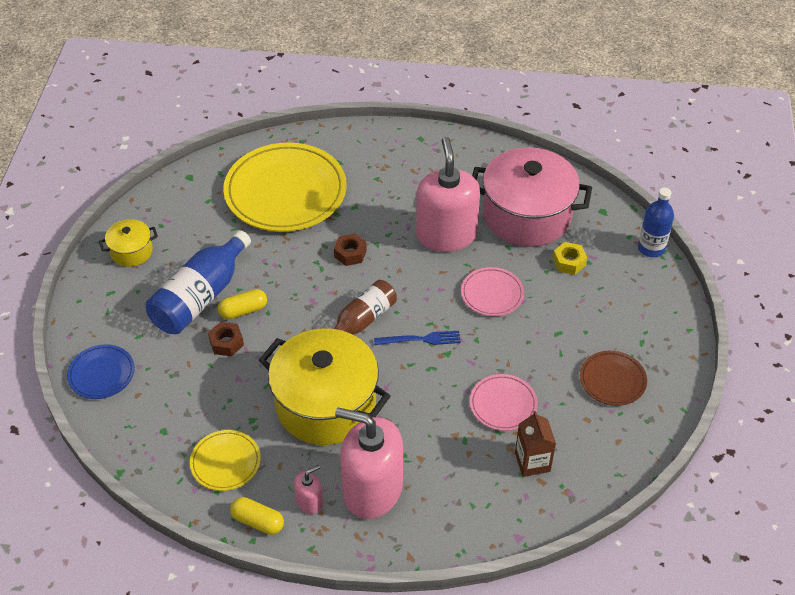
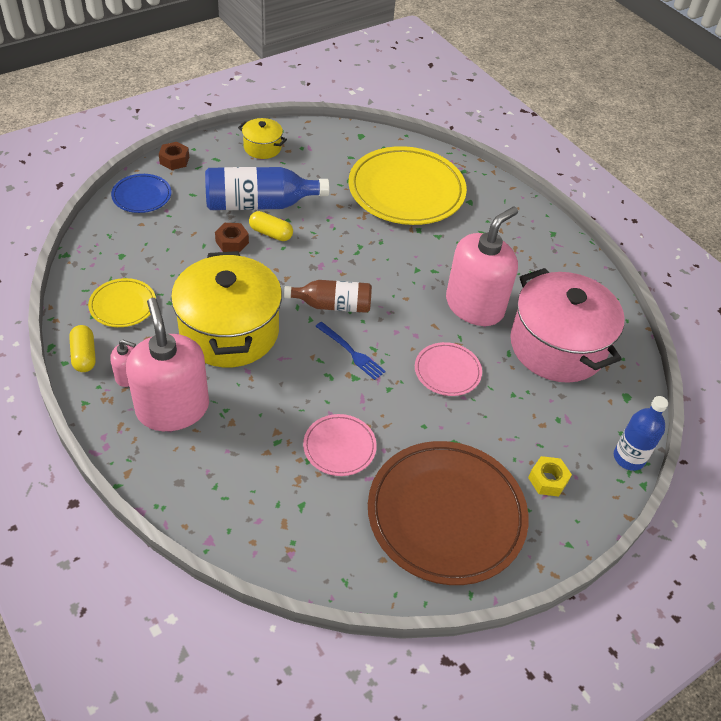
camera: 45 degrees right, 0 degrees up
(350, 253) = (389, 260): brown nut -> brown nut (174, 160)
(532, 462) = (298, 504): brown carton -> none
(569, 262) = (541, 405): yellow nut -> yellow nut (548, 480)
(612, 380) = (446, 515): brown plate -> brown plate, size x2.08

